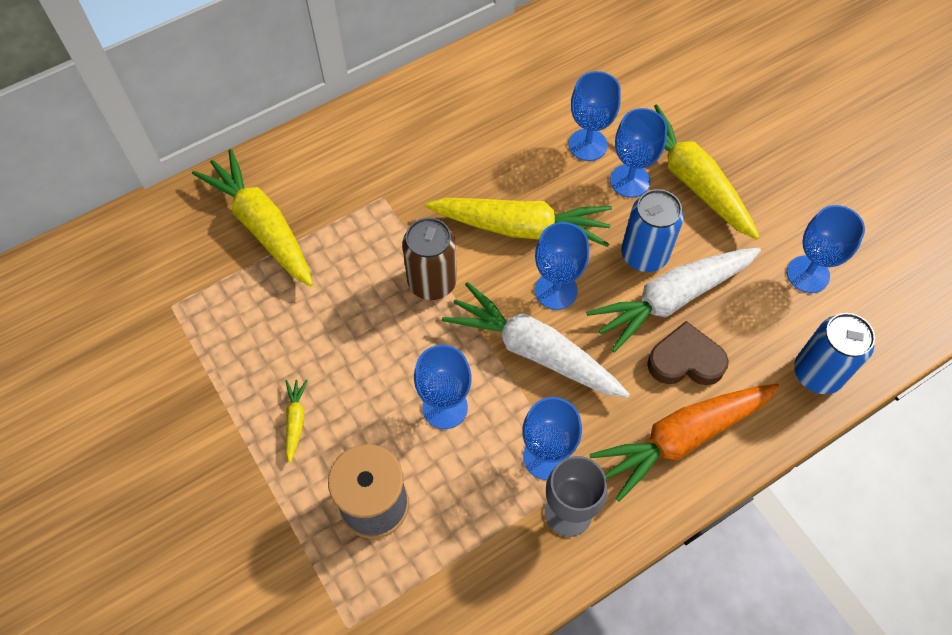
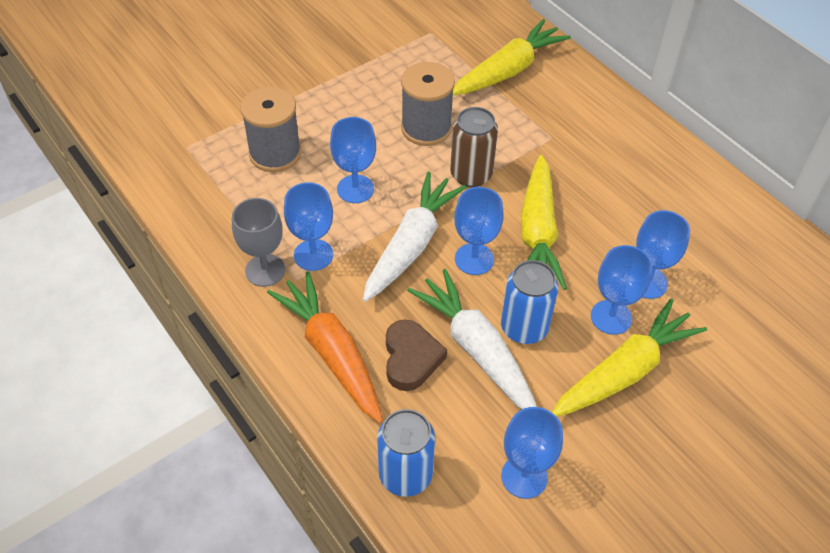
camera: 85 degrees right, 10 degrees down
(295, 421) = (341, 106): yellow carrot -> none
(350, 323) = (426, 128): none -> grey spool

